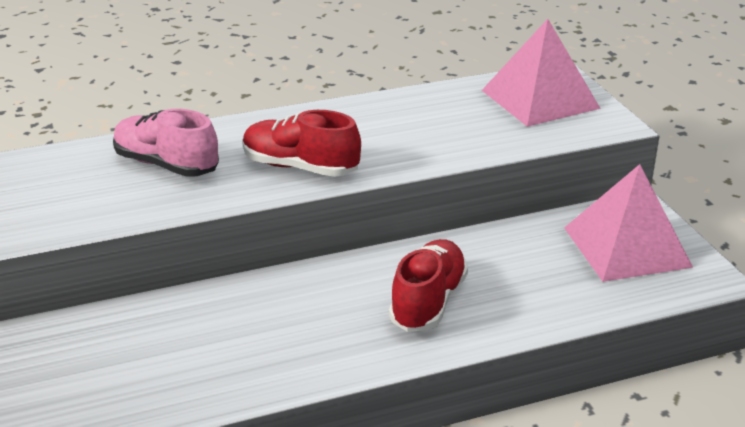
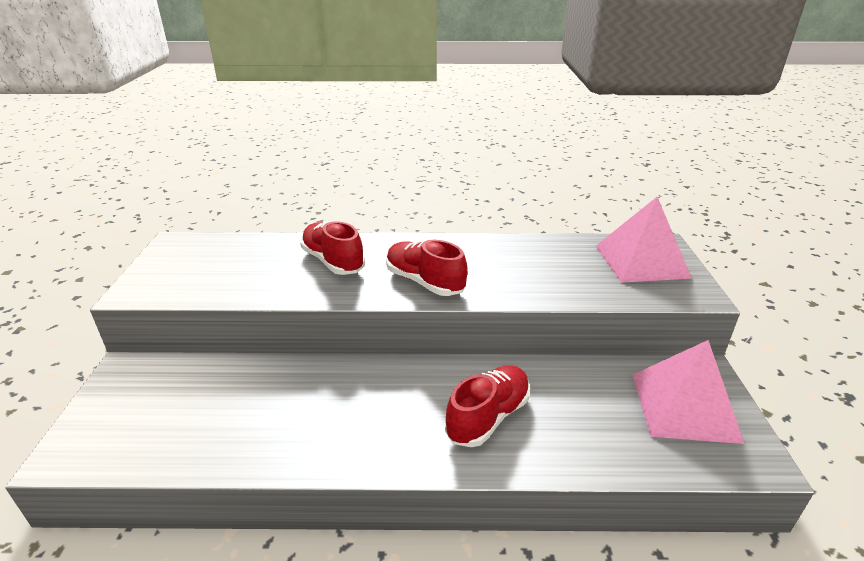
camera: 20 degrees right, 0 degrees up
(166, 165) = (333, 261): pink shoe -> red shoe

